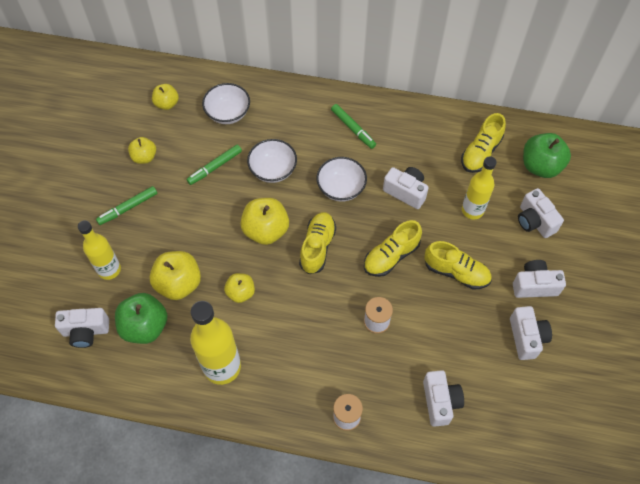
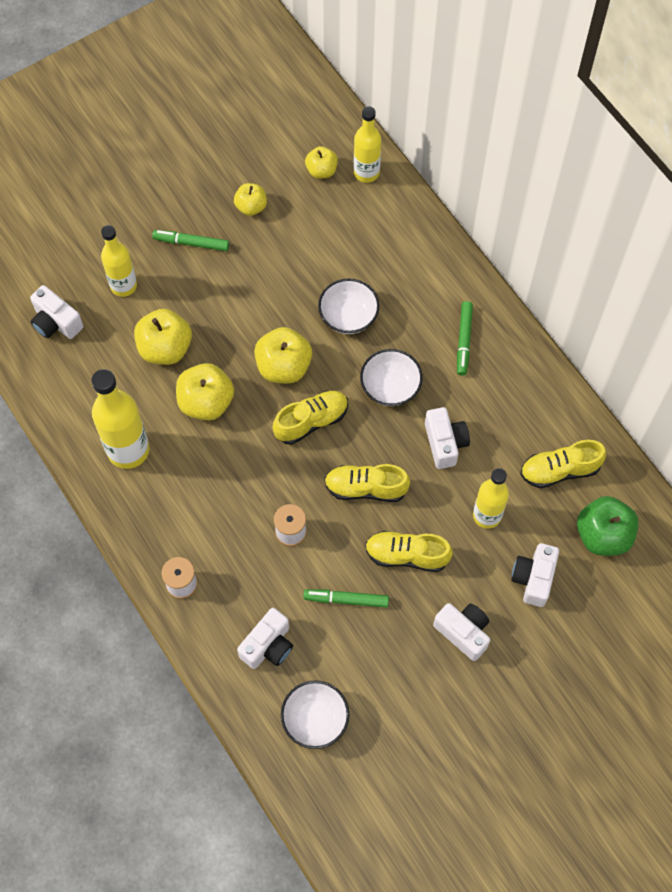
camera: 45 degrees right, 5 degrees up
(145, 326) = (103, 360): green apple -> none
(195, 84) = (366, 172): none -> yellow bottle
(215, 167) = (301, 269): green marker -> green marker (346, 600)
(228, 113) = (366, 226): white bowl -> white bowl (315, 719)
(241, 293) = (206, 402): yellow apple -> yellow apple, size x1.65
(456, 272) = (407, 555): yellow shoe -> yellow shoe turned 120 degrees clockwise
(526, 337) = (402, 667): white camera -> none

